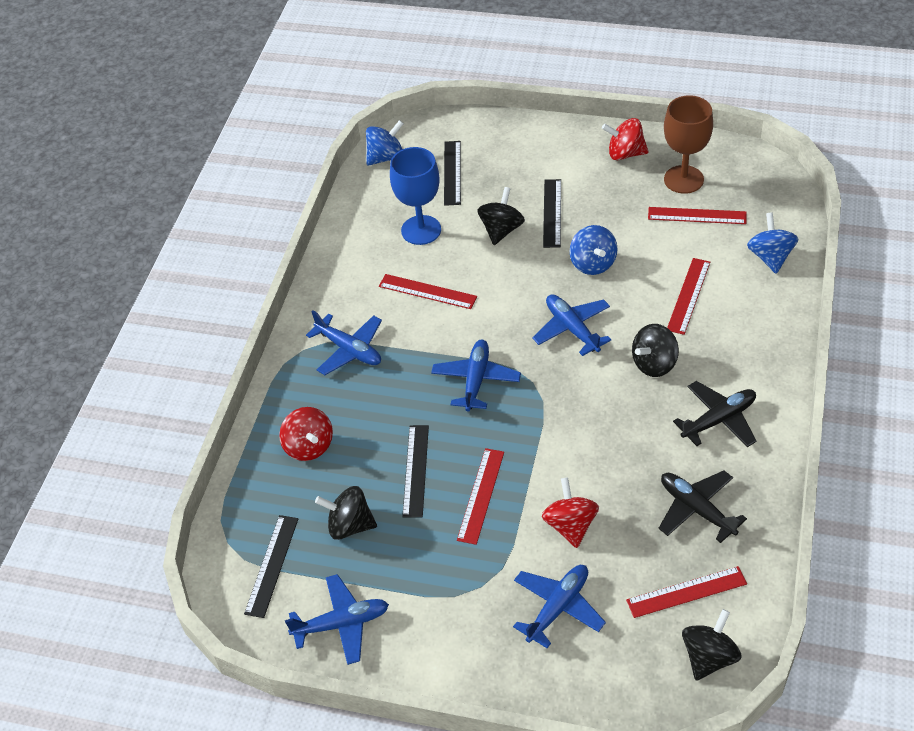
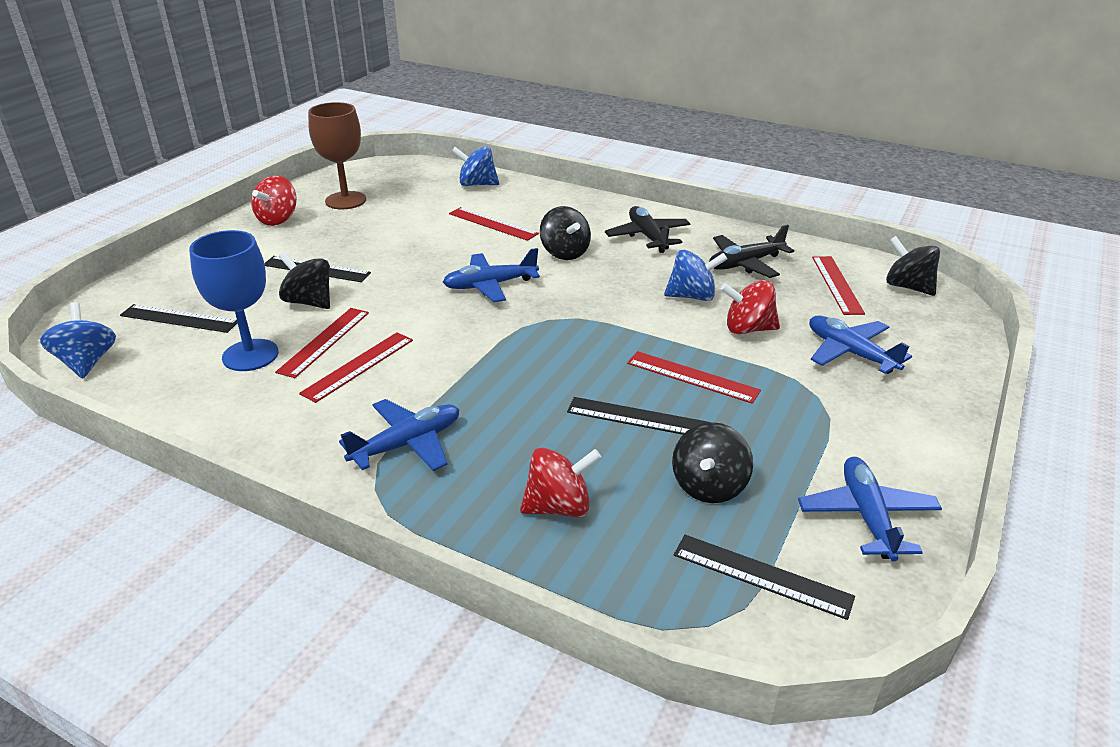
camera: 80 degrees left, 15 degrees down
(476, 380) = (523, 354): blue plane -> none
(593, 264) = (410, 260): blue spinning top -> blue spinning top (692, 296)
(697, 216) = (397, 203): red ruler -> red ruler (324, 341)

